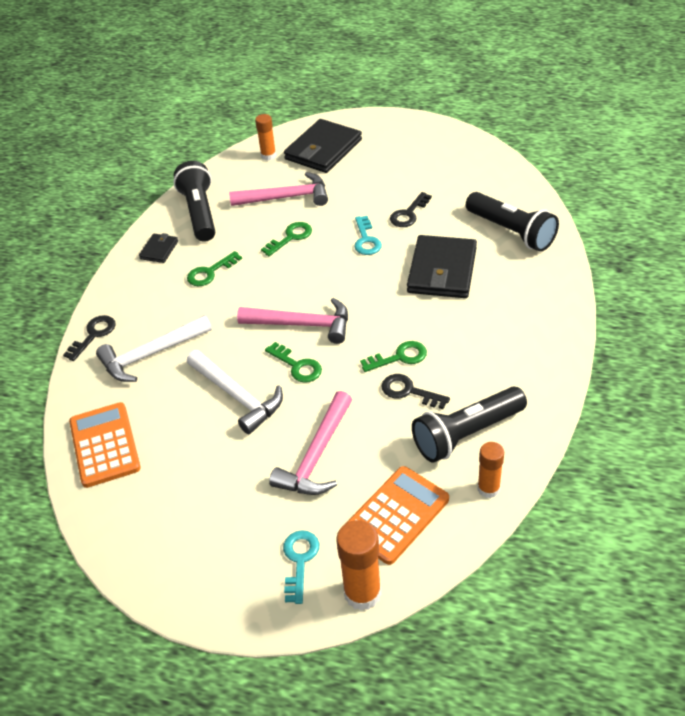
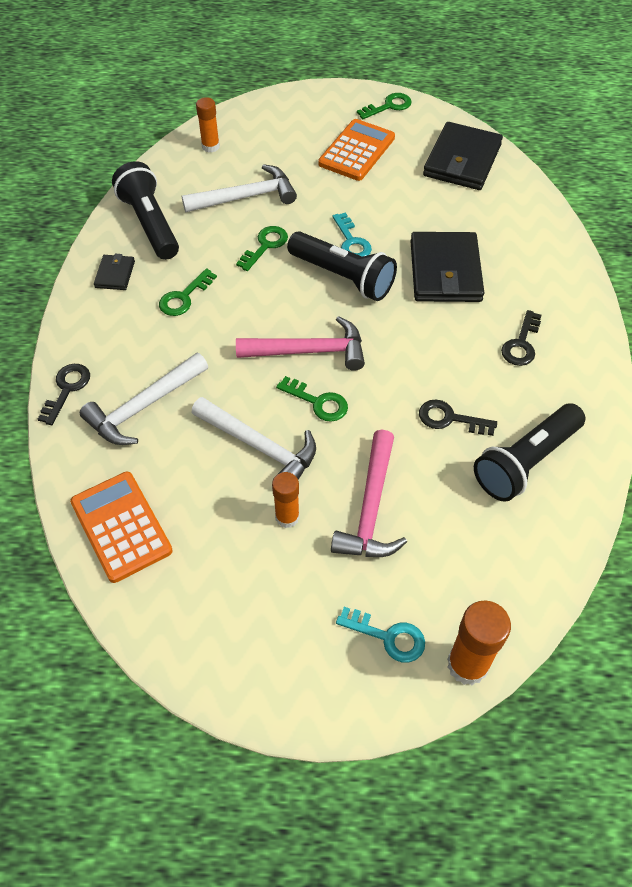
camera: 15 degrees left, 10 degrees up
(286, 197) = (246, 197): pink hammer -> white hammer
(300, 561) = (388, 636): turquoise key -> turquoise key turned 120 degrees clockwise
(323, 150) = (271, 135): black wallet -> black wallet (462, 160)
(396, 515) = (478, 567): orange calculator -> orange calculator (357, 151)
(399, 357) = (428, 379): green key -> green key (388, 106)
(408, 214) = (389, 206): black key -> black key (521, 344)
(488, 489) = (566, 522): orange glue stick -> orange glue stick (287, 517)
(511, 232) = (506, 219): black flashlight -> black flashlight (343, 277)

